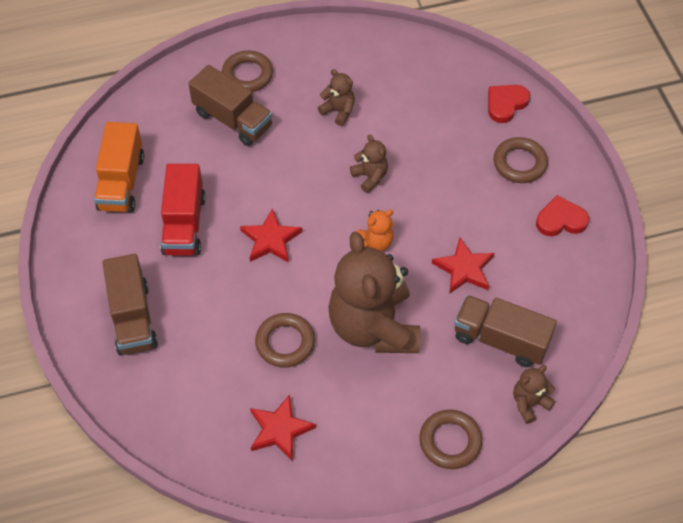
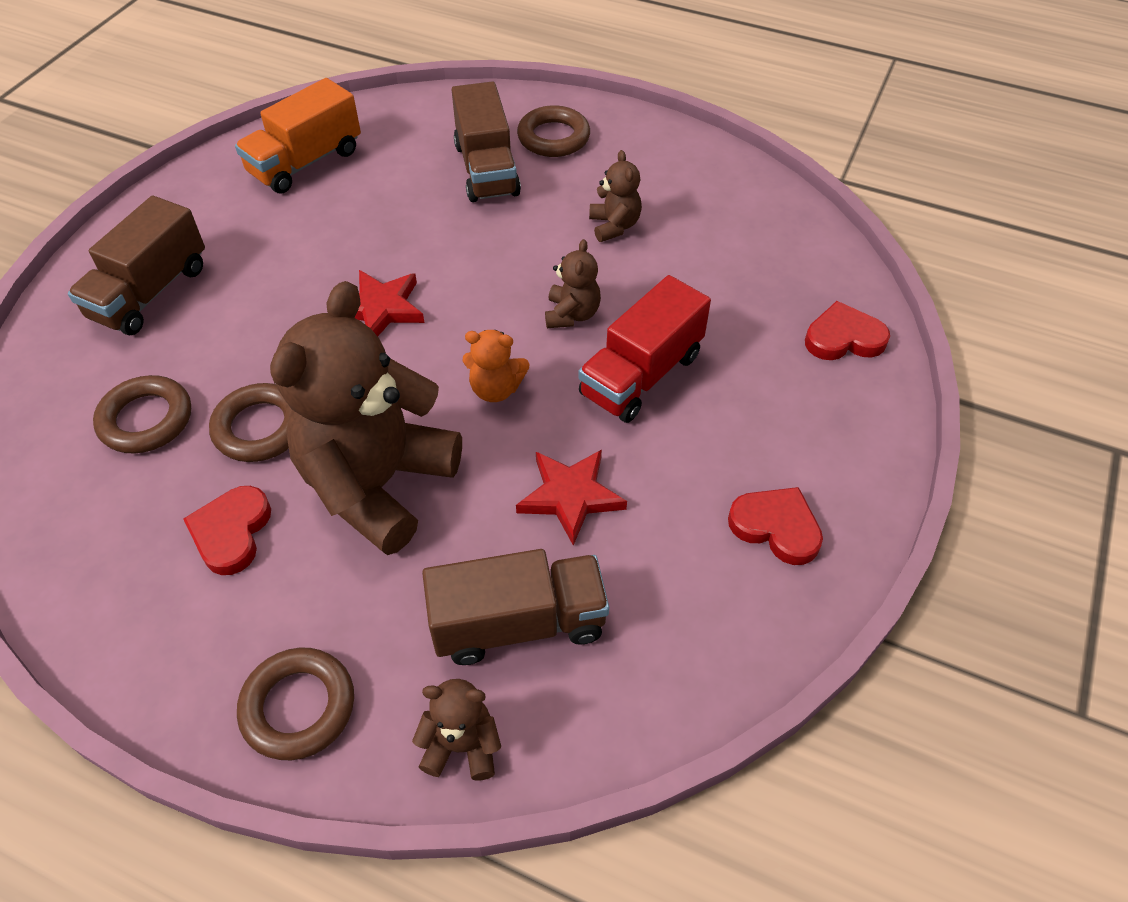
camera: 40 degrees right, 5 degrees down
(184, 224) = (313, 237): red truck -> red truck (641, 375)
(280, 429) = (132, 521): red star -> none
(333, 398) = (231, 532): none -> red heart
(500, 339) = (518, 623): brown truck -> brown truck turned 105 degrees clockwise
(519, 163) = (789, 418): brown ring -> brown ring (146, 419)

